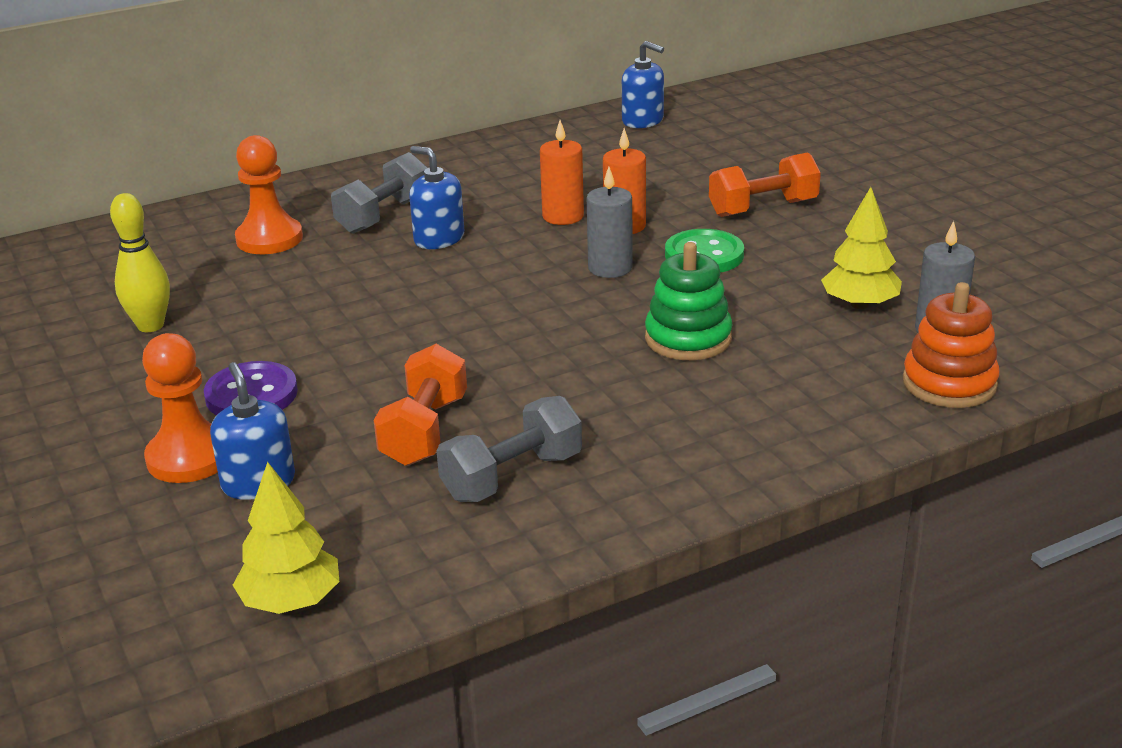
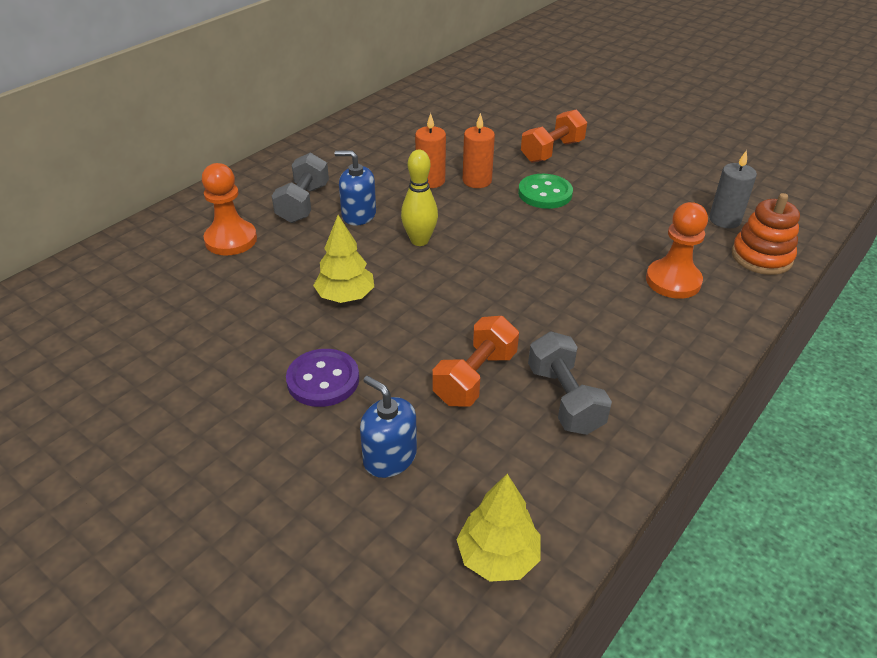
camera: 25 degrees left, 10 degrees up
(150, 326) = (193, 337): yellow bowling pin -> yellow bowling pin (419, 241)
(189, 457) = (318, 450): orange pawn -> orange pawn (673, 281)
(424, 431) = (475, 377): orange dumbbell -> orange dumbbell turned 45 degrees clockwise
(512, 476) = (564, 399): grey dumbbell -> grey dumbbell turned 45 degrees counterclockwise
(610, 268) = (493, 215): grey candle -> none
(643, 121) = (424, 98): blue soap dispenser -> none
(688, 338) = (587, 259): green stacking toy -> none
(859, 305) = (666, 211): yellow tree -> yellow tree (345, 296)

